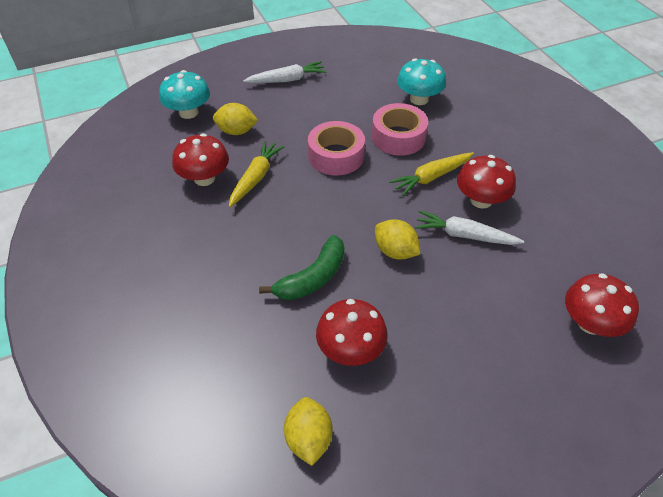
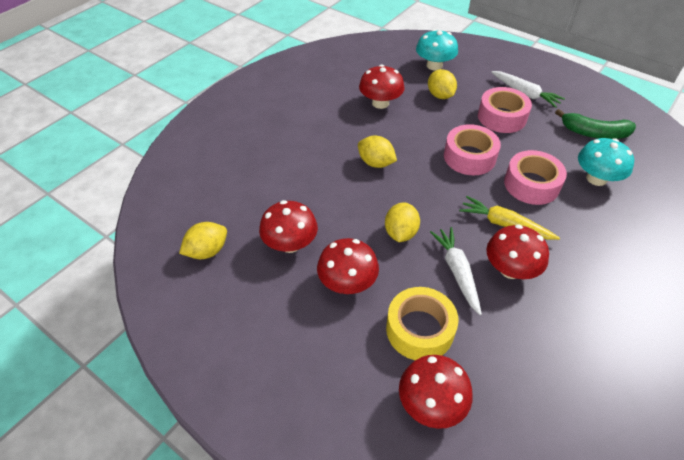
camera: 60 degrees right, 0 degrees up
(256, 178) = (404, 126): yellow carrot -> none
(289, 225) = (376, 163): none -> yellow lemon
(303, 109) = (502, 117): none -> pink tape
(312, 278) = (337, 196): green banana -> green banana (594, 133)
(431, 322) = (347, 283): none -> red mushroom
(513, 293) = (419, 329): none -> yellow tape

